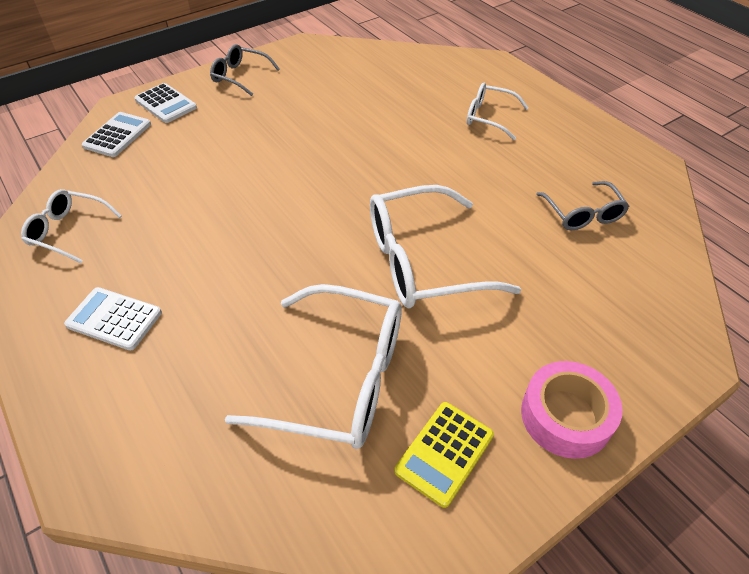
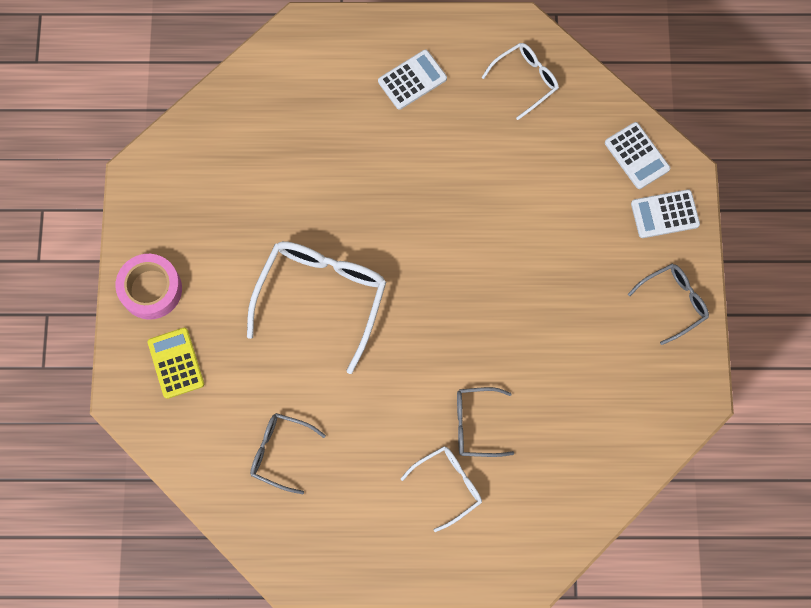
camera: 125 degrees right, 25 degrees up
(338, 378) = (270, 183): white glasses -> none
(430, 123) = (476, 424): none -> grey glasses
(444, 453) = (182, 208): yellow calculator -> yellow calculator (176, 363)

